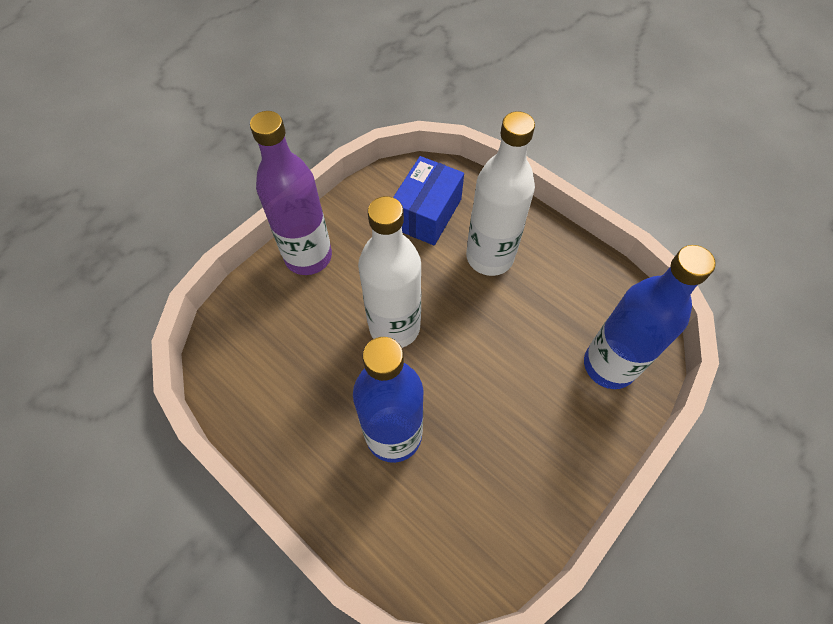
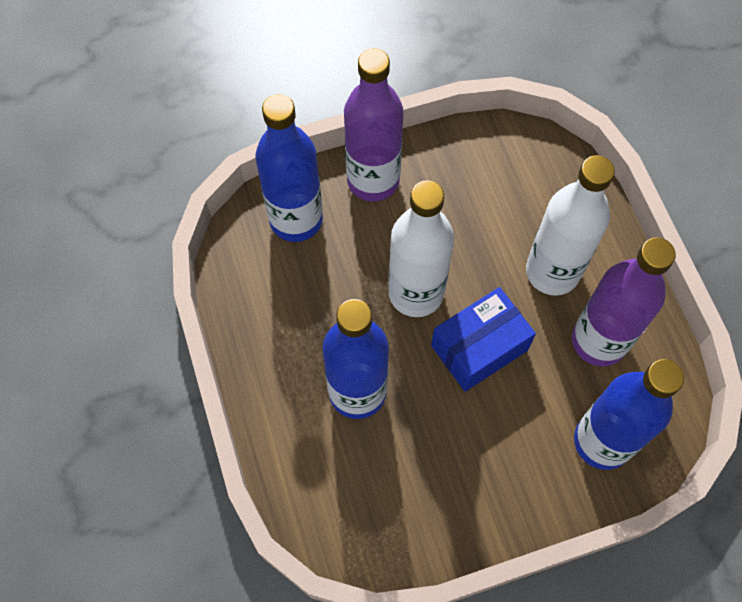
camera: 30 degrees right, 5 degrees up
(260, 318) = (296, 220): none -> blue bottle
(427, 213) = (516, 193): blue box -> blue box (479, 348)
(556, 290) = (599, 341): none -> purple bottle

